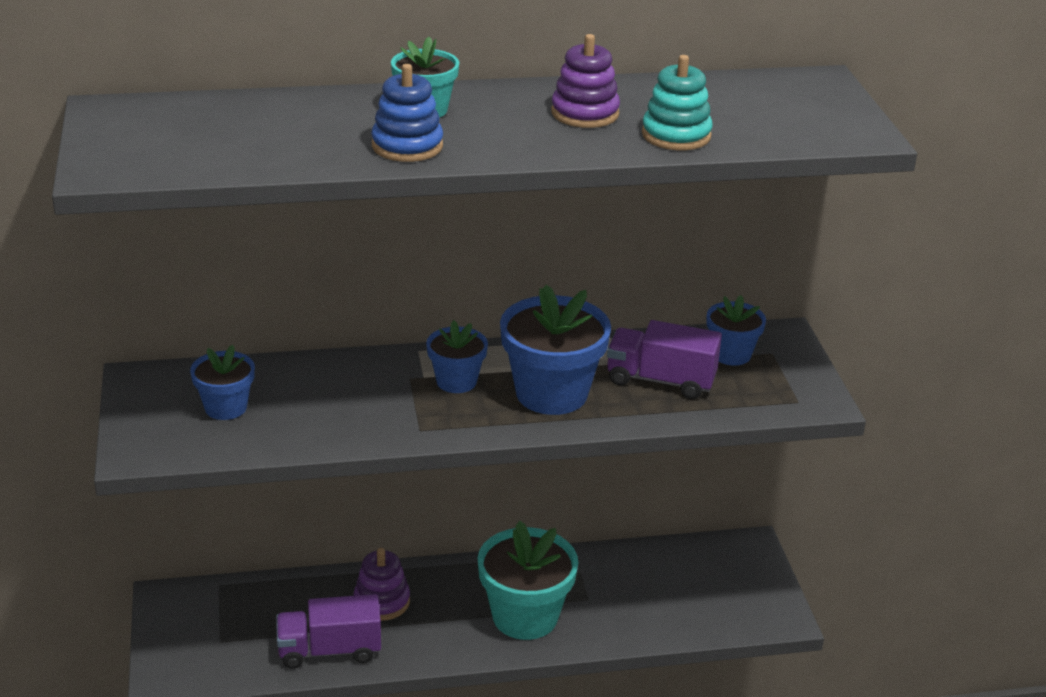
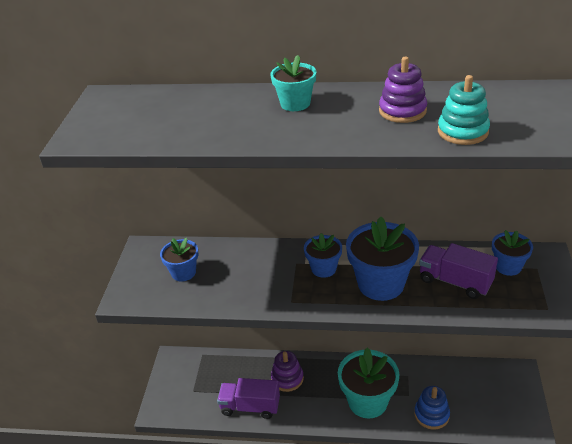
camera: 20 degrees right, 5 degrees up
(407, 146) = (271, 131): blue stacking toy -> blue stacking toy (431, 415)

